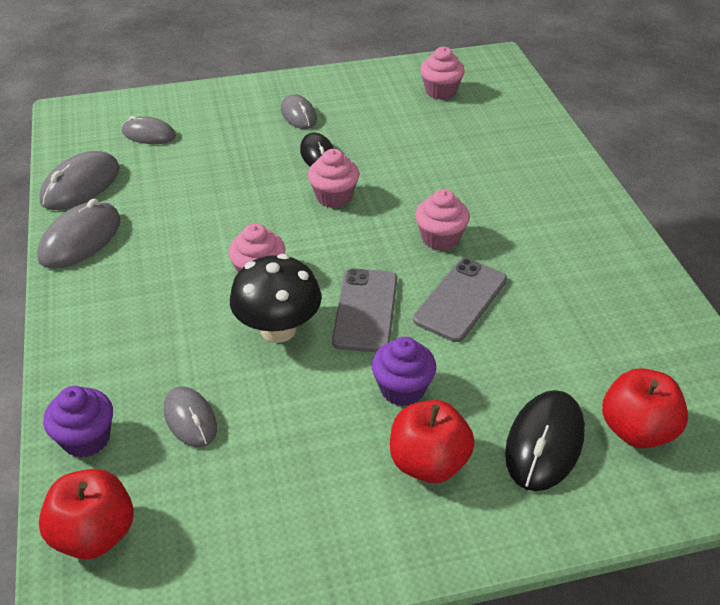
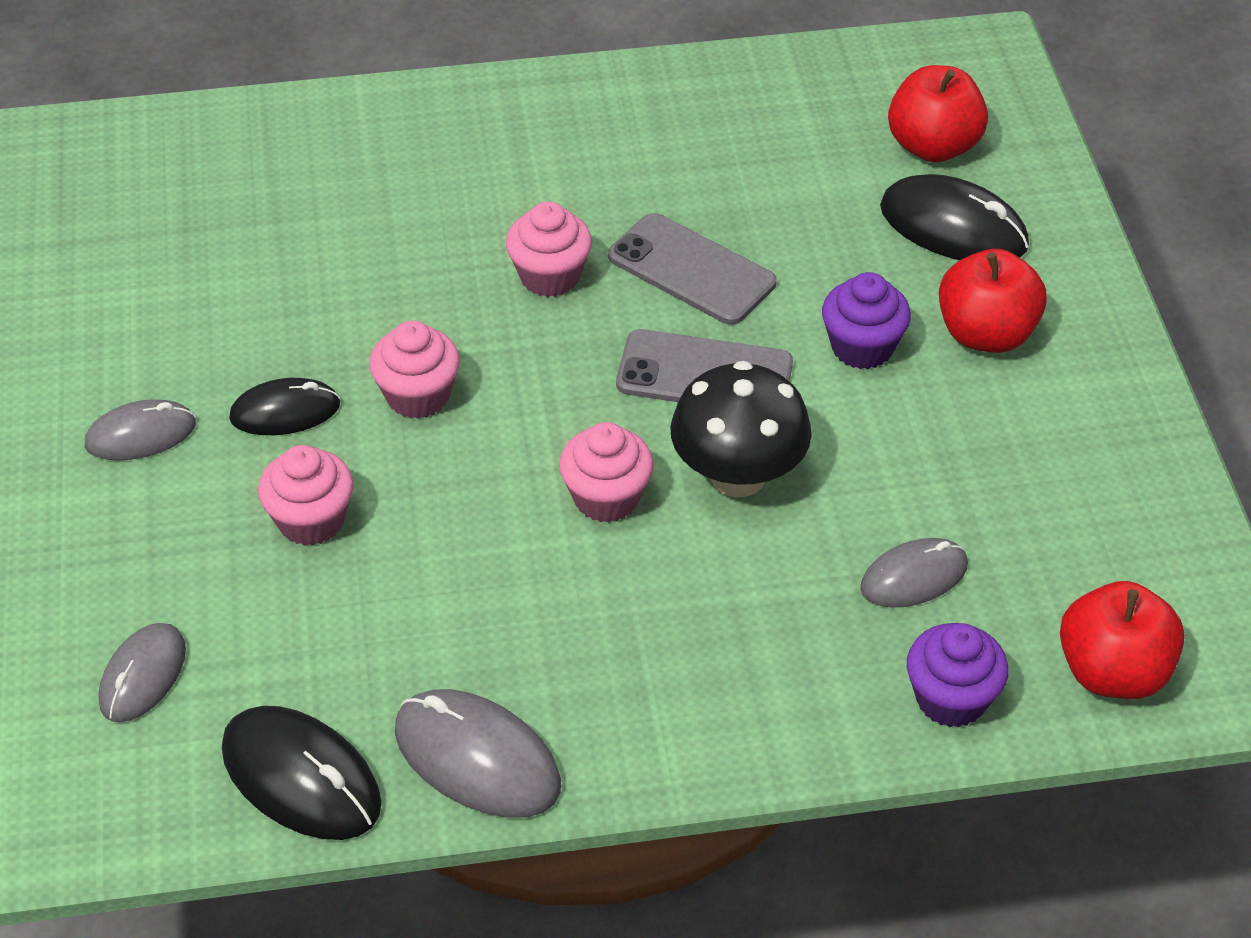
camera: 85 degrees left, 5 degrees up
(81, 185) = (301, 777): grey mouse -> black mouse
(440, 91) = (121, 229): pink cupcake -> pink cupcake (311, 520)

